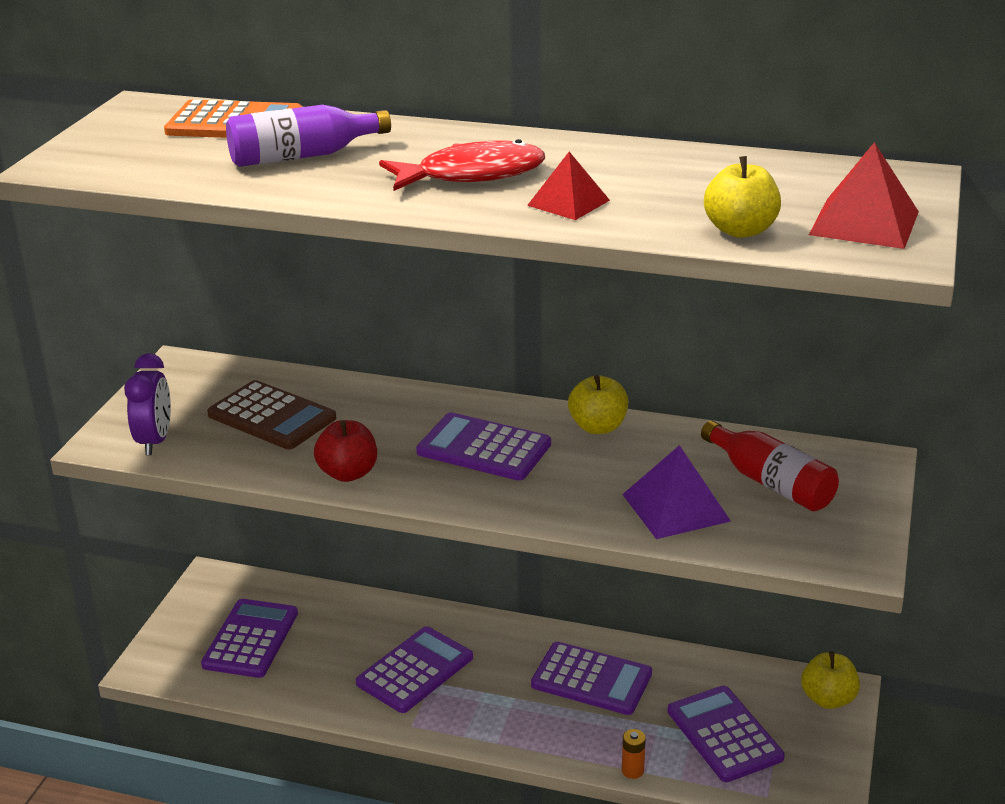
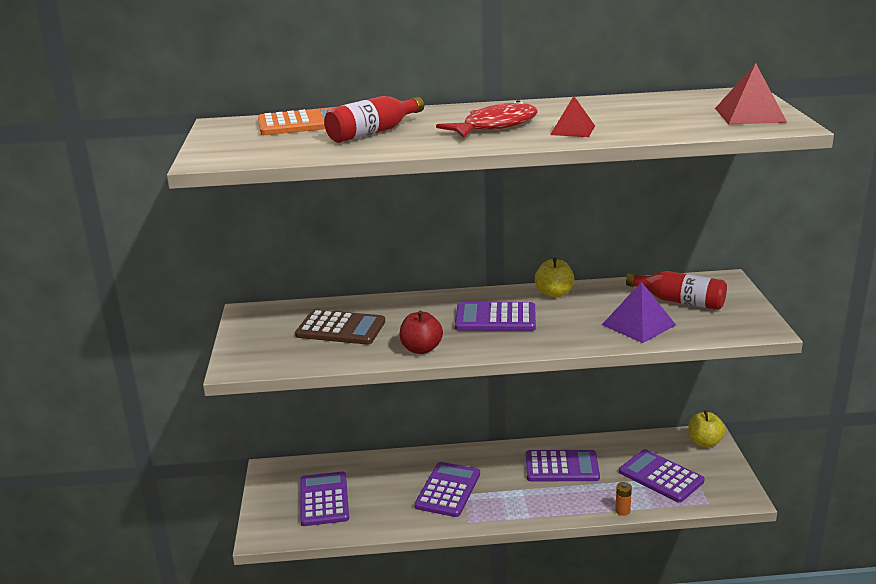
camera: 20 degrees left, 5 degrees down
(155, 441) = (271, 358): purple clock -> none
(302, 156) = (373, 132): purple bottle -> red bottle
(740, 230) = (689, 128): yellow apple -> none

